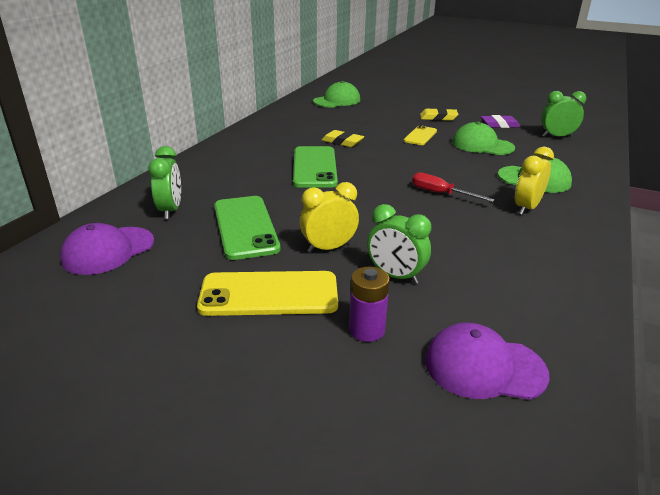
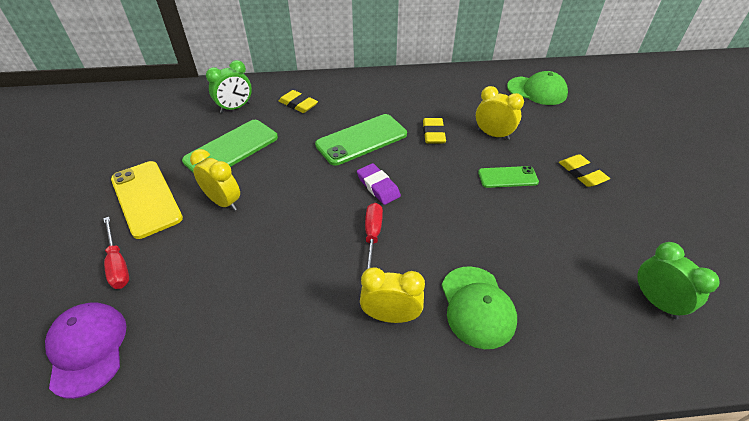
camera: 60 degrees right, 15 degrees up
(108, 250) = (170, 111): purple cap -> none
(218, 179) = (298, 104): none -> yellow eraser
(366, 330) = (118, 264): purple battery -> red screwdriver
(369, 126) = (493, 134): none -> yellow clock
(395, 276) = (198, 255): green clock -> none
(420, 136) = (507, 177): yellow phone -> green phone
(482, 145) = (536, 233): green cap -> none
(499, 125) = (626, 232): purple eraser -> purple eraser (378, 186)

